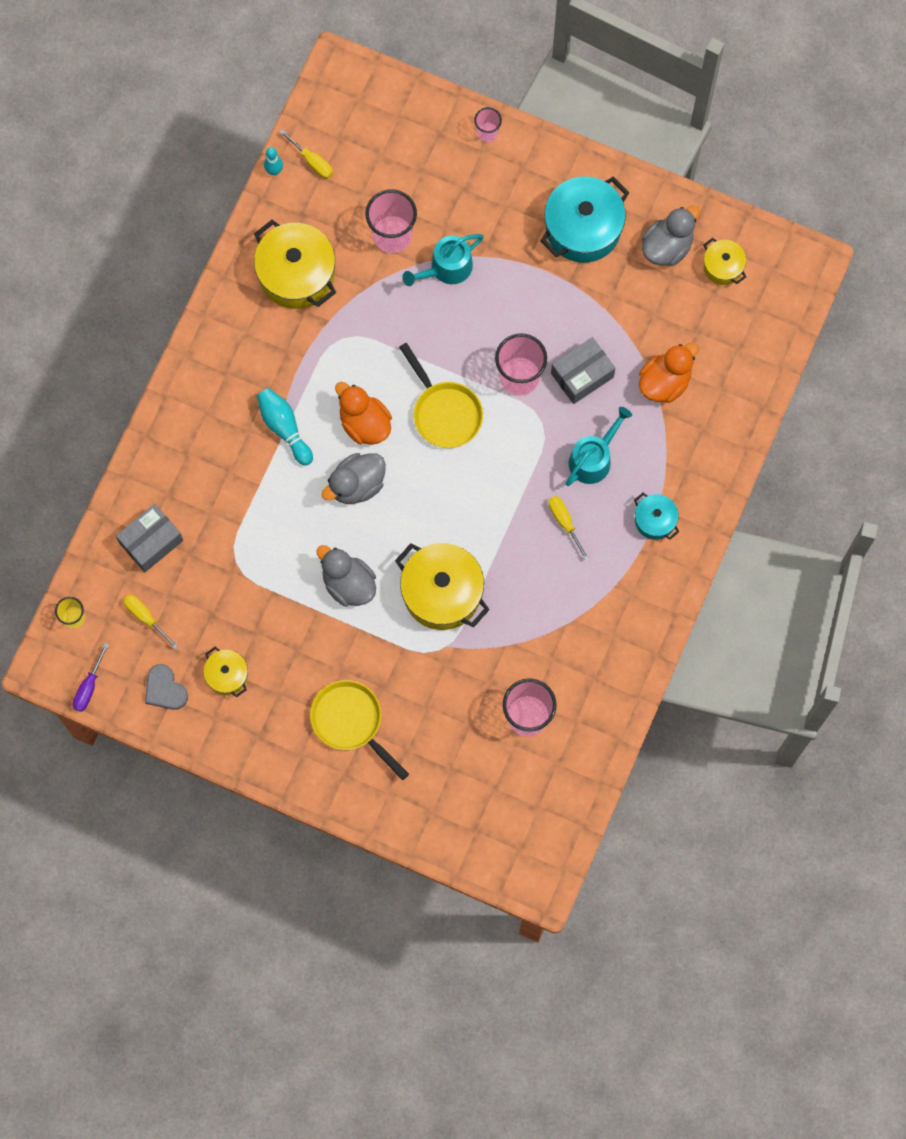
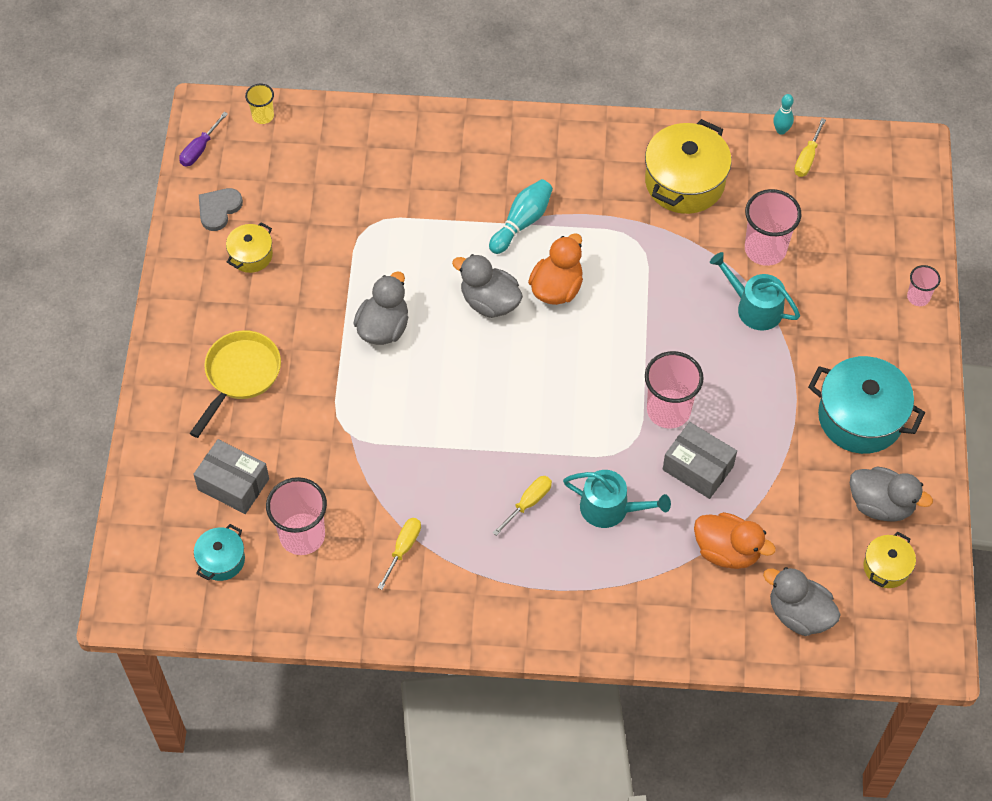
camera: 70 degrees right, 15 degrees down
(89, 686) = (200, 149): purple screwdriver -> purple screwdriver turned 60 degrees counterclockwise
(145, 617) = (284, 171): yellow screwdriver -> yellow screwdriver (403, 549)
(151, 542) = (361, 152): grey box -> grey box (233, 484)
(442, 592) = (406, 413): yellow pot -> none
(444, 412) = (599, 354): yellow pan -> none
(655, 520) = (567, 591): turquoise pot -> turquoise pot (221, 560)
(738, 349) = (799, 614): none -> grey duck

